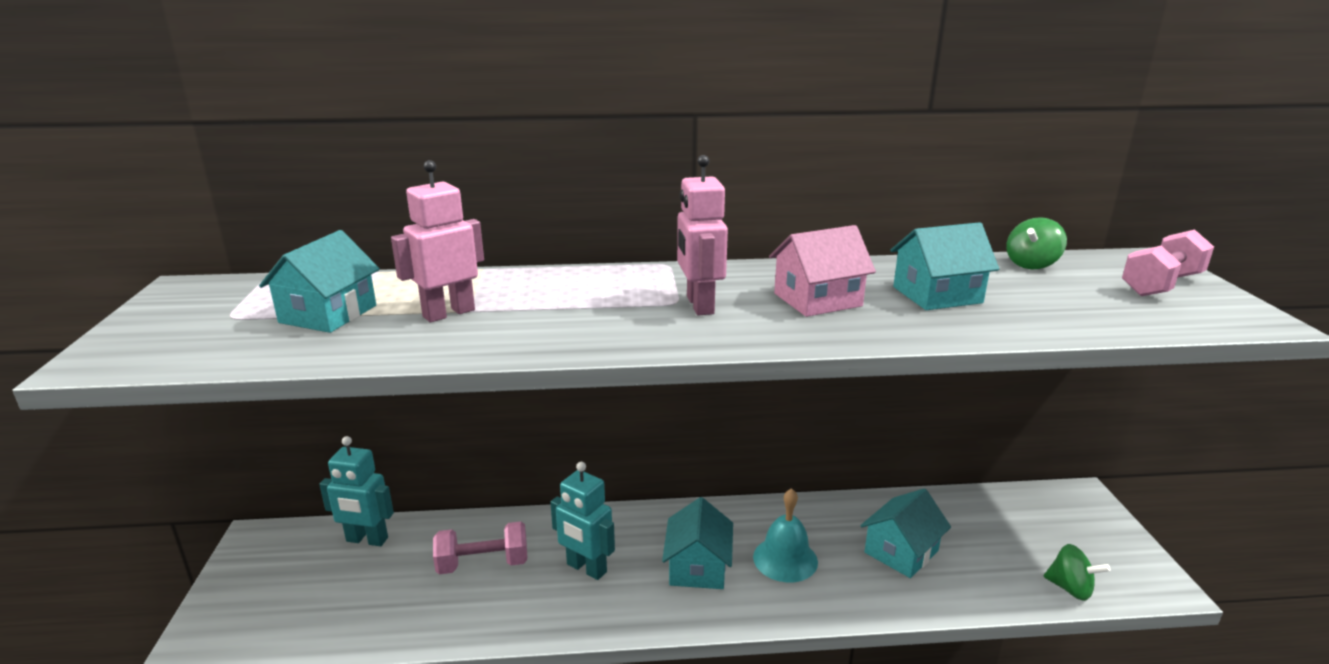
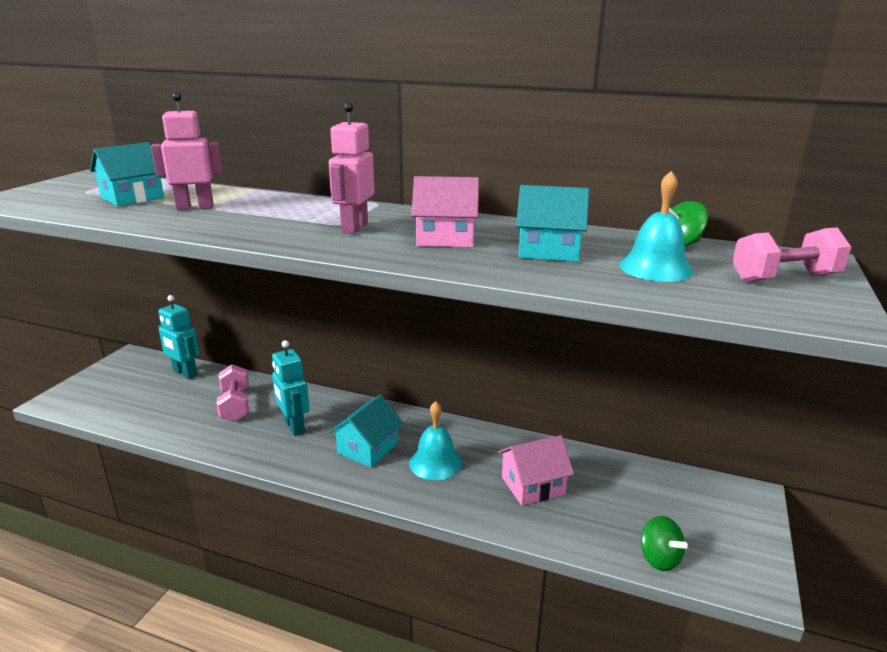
camera: 25 degrees right, 0 degrees up
(483, 564) = (235, 405): pink dumbbell -> pink dumbbell turned 60 degrees clockwise
(901, 551) = (533, 485): turquoise house -> pink house
(1054, 296) = (655, 268): none -> turquoise bell

